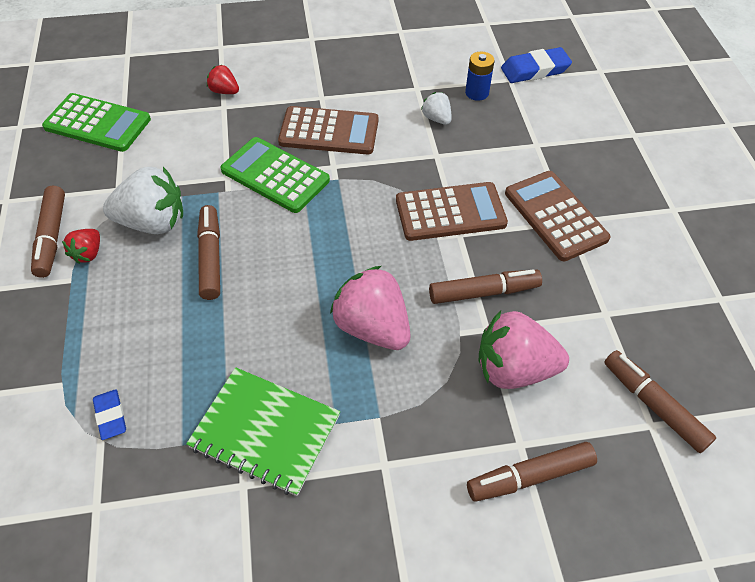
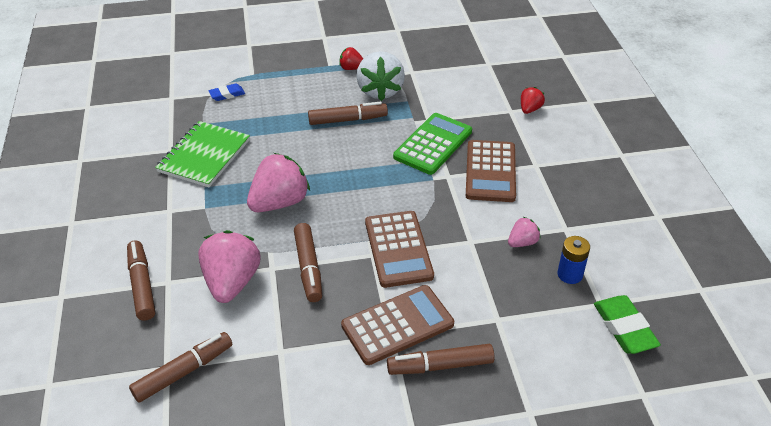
camera: 90 degrees right, 10 degrees down
(52, 237) = (366, 52): brown marker -> brown marker (440, 366)
(97, 123) = (478, 54): green calculator -> none
(436, 118) = (522, 242): white strawberry -> pink strawberry
(535, 70) = (624, 328): blue eraser -> green eraser

